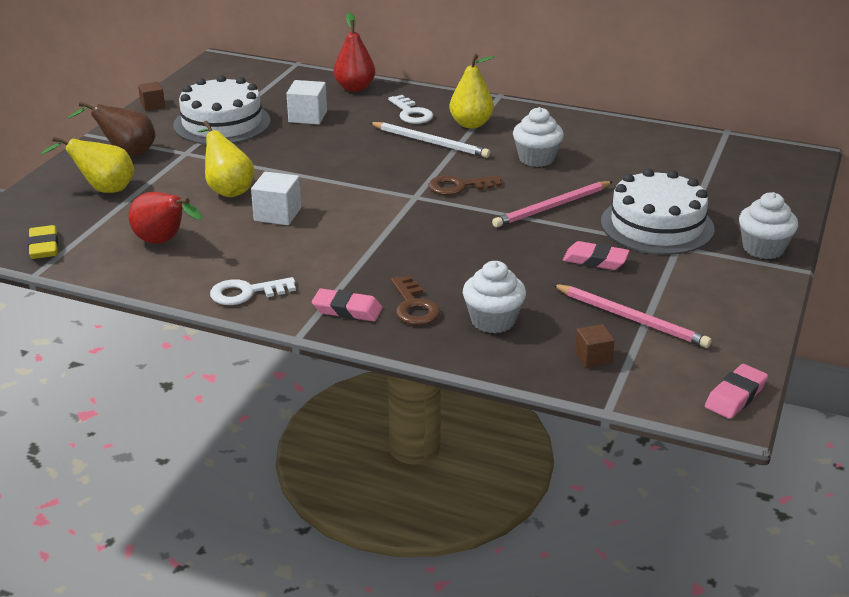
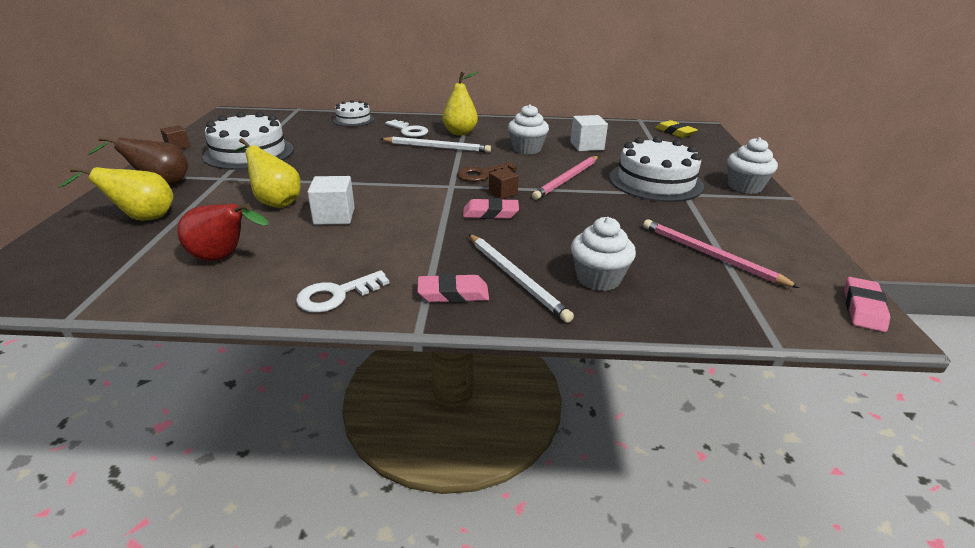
camera: 20 degrees left, 0 degrees up
(44, 247) = (77, 285): yellow eraser -> yellow eraser (675, 132)
(307, 117) = (324, 141): white cube -> white cube (587, 146)
(355, 88) = (353, 120): red pear -> white cake
(414, 306) = (516, 278): brown key -> white pencil
(593, 357) = (714, 296): brown cube -> brown cube (503, 193)
(595, 260) = (636, 213): pink eraser -> pink eraser (490, 213)
(631, 319) = (710, 255): pink pencil -> pink pencil turned 150 degrees counterclockwise

